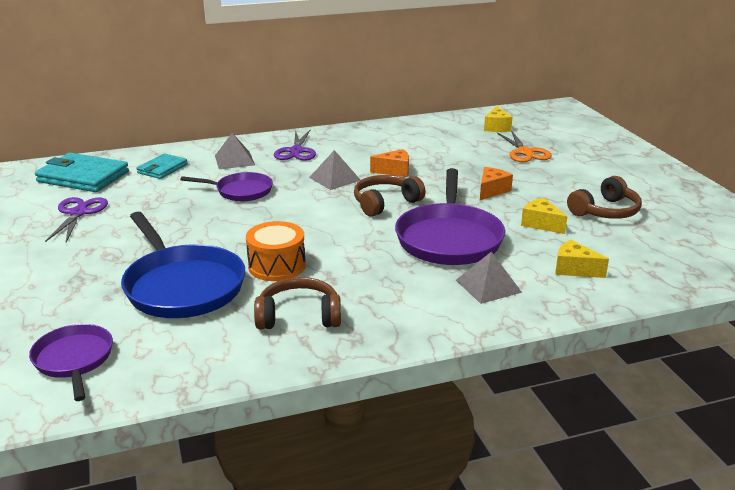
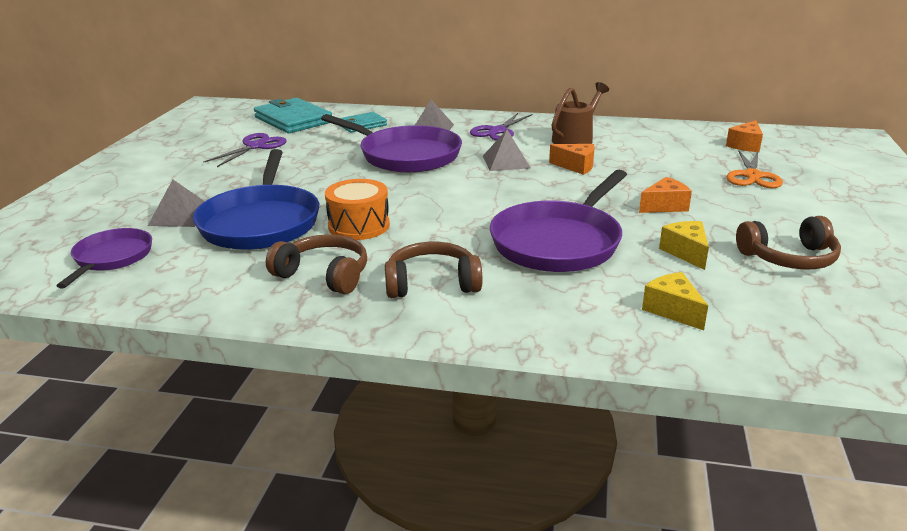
camera: 30 degrees right, 0 degrees up
(241, 191) = (405, 155): purple pan -> purple pan, size x1.73
(368, 146) = (575, 139): none -> brown watering can
(385, 203) = (530, 194): brown headphones -> brown headphones (432, 283)
(488, 286) = (547, 300): grey pyramid -> grey pyramid (180, 215)
(496, 127) = (745, 145): yellow cheese -> orange cheese

